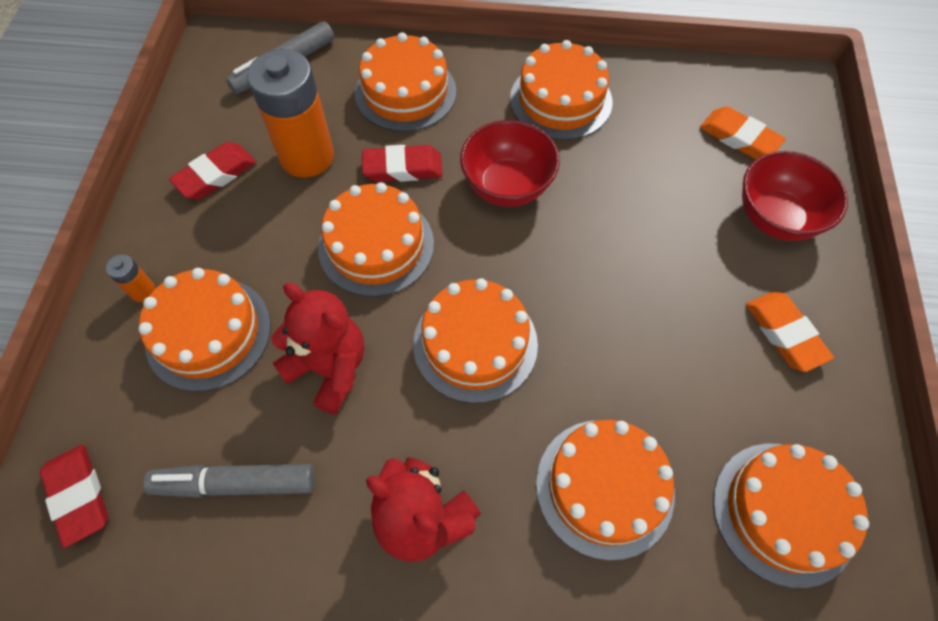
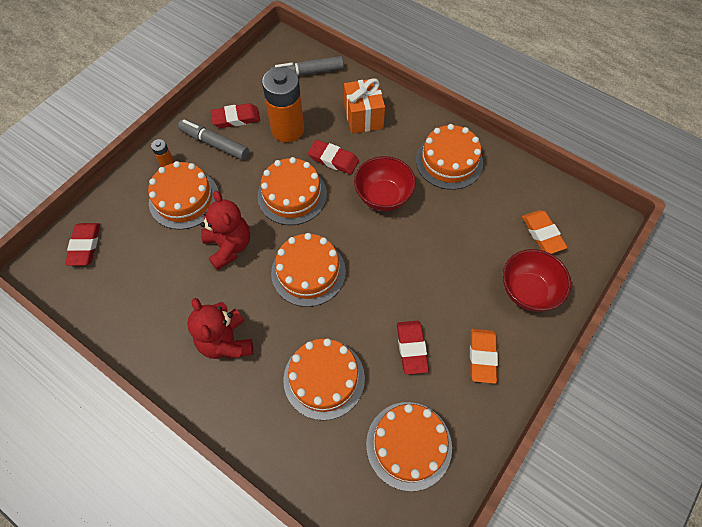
camera: 30 degrees right, 0 degrees up
(236, 484) = (153, 278): grey marker -> grey marker (214, 144)
(405, 92) = (363, 117): orange cake -> orange gift
(690, 373) = (411, 348): none -> red eraser

